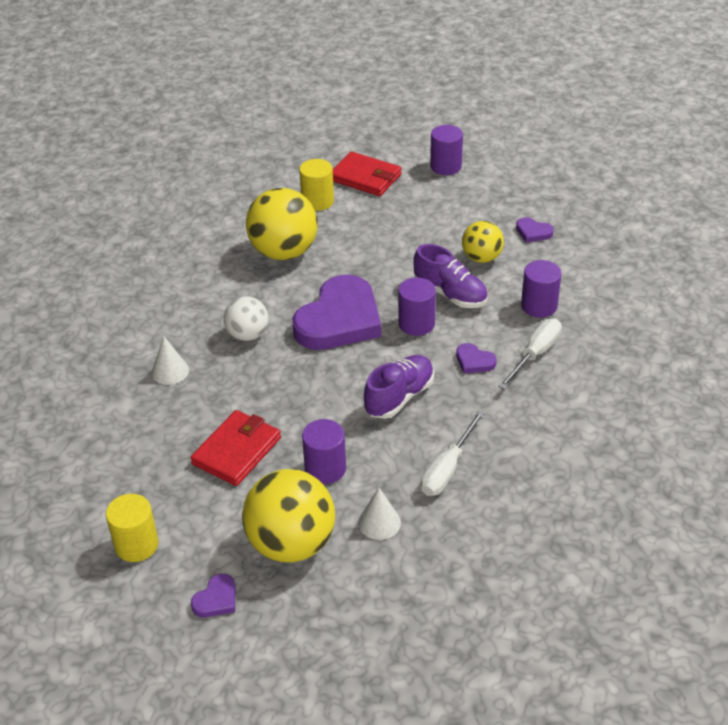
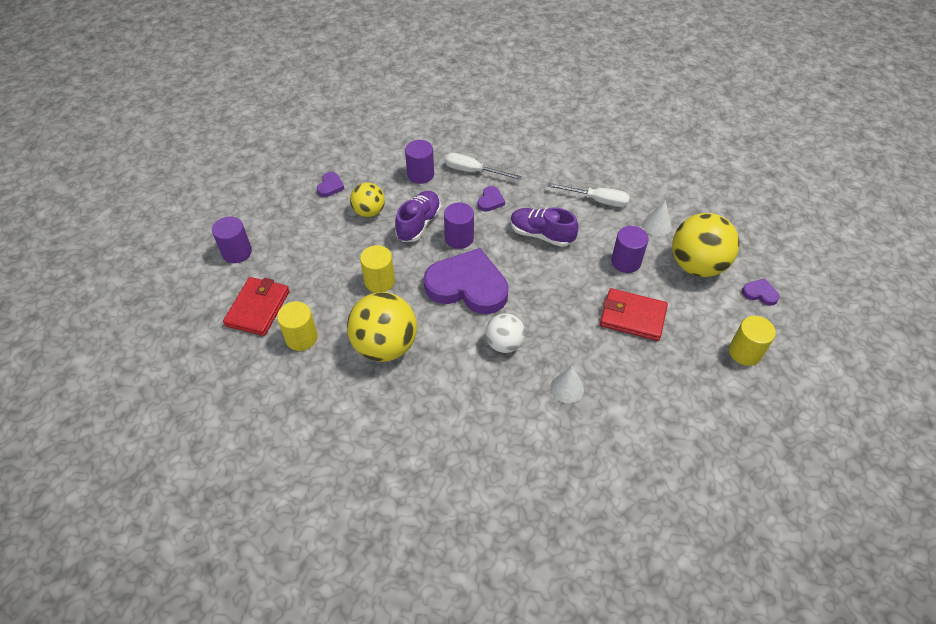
camera: 105 degrees left, 10 degrees up
(371, 256) = (379, 281): none -> yellow cylinder

